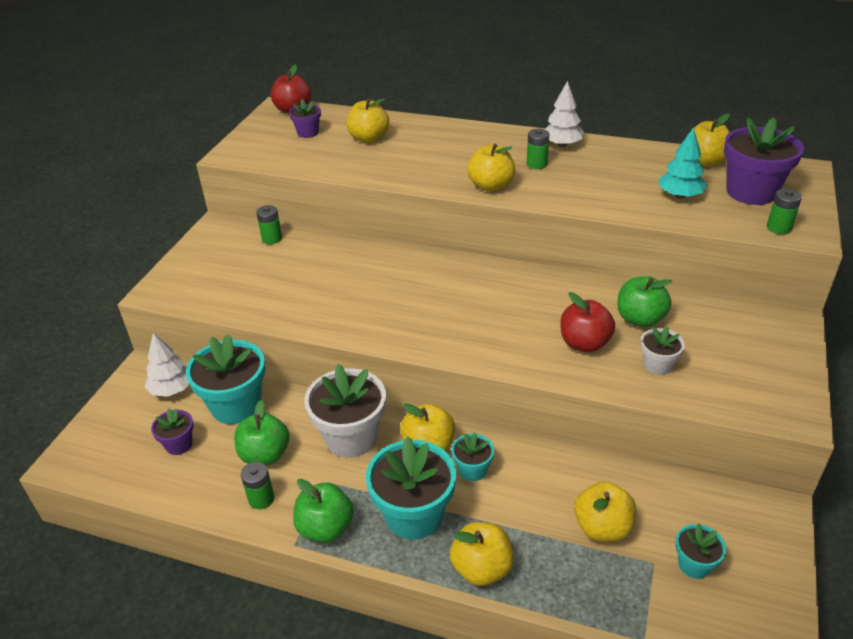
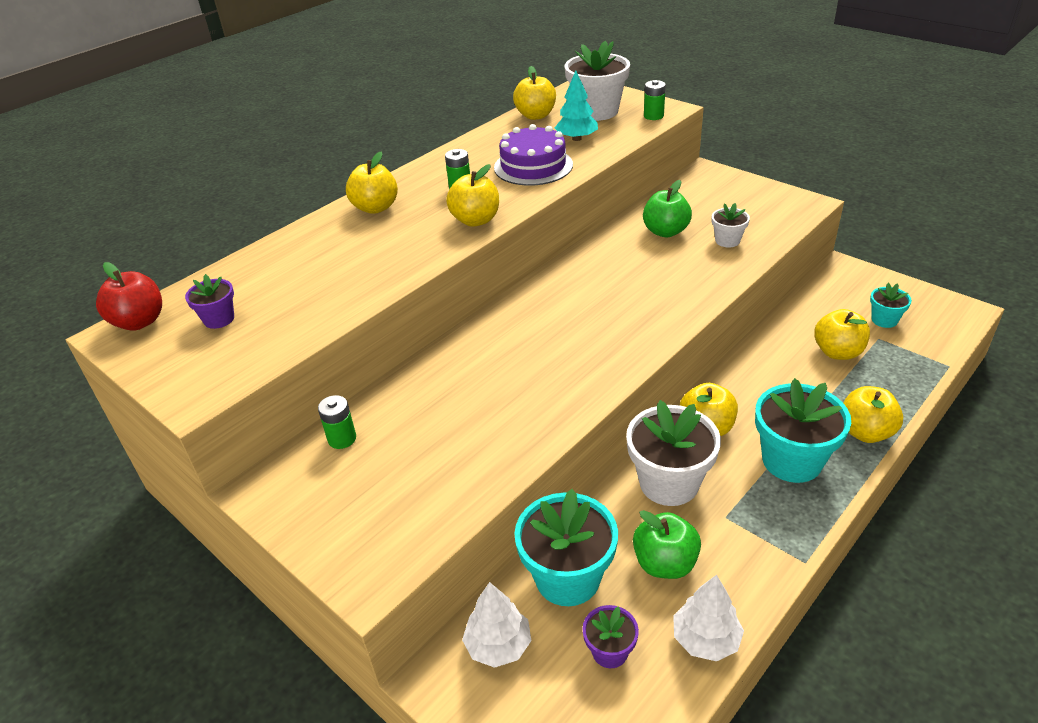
camera: 65 degrees left, 0 degrees up
(261, 499) = (732, 579): green battery -> none
(325, 528) = (790, 531): green apple -> none
(369, 138) = (291, 275): yellow apple -> yellow apple (375, 208)
(472, 470) = (748, 407): turquoise flower pot -> none
(561, 144) = (438, 167): white tree -> white tree (705, 639)
(584, 343) = (681, 267): red apple -> none
(604, 187) = (533, 166): none -> purple cake
(751, 192) = (597, 111): purple flower pot -> white flower pot

